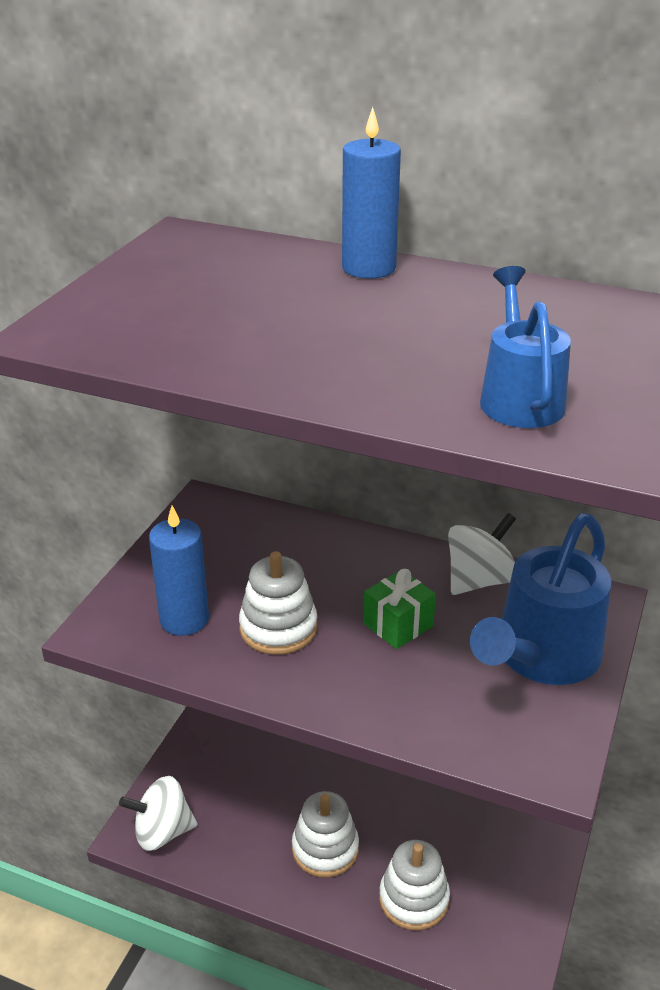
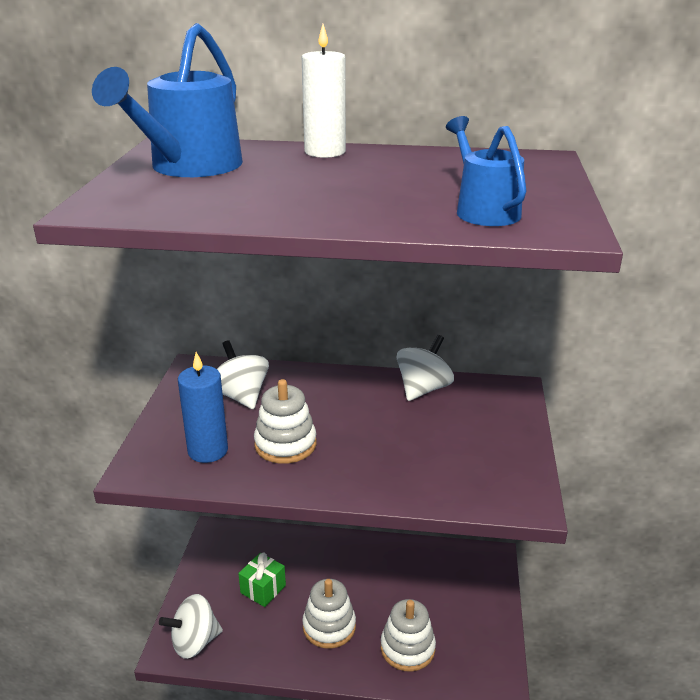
camera: 15 degrees left, 5 degrees down
(247, 551) = (241, 396): none -> white spinning top
(369, 268) = (325, 152): blue candle -> white candle
(398, 625) = (376, 427): green gift -> green gift (263, 589)
(540, 658) = (487, 432): blue watering can -> blue watering can (189, 168)

